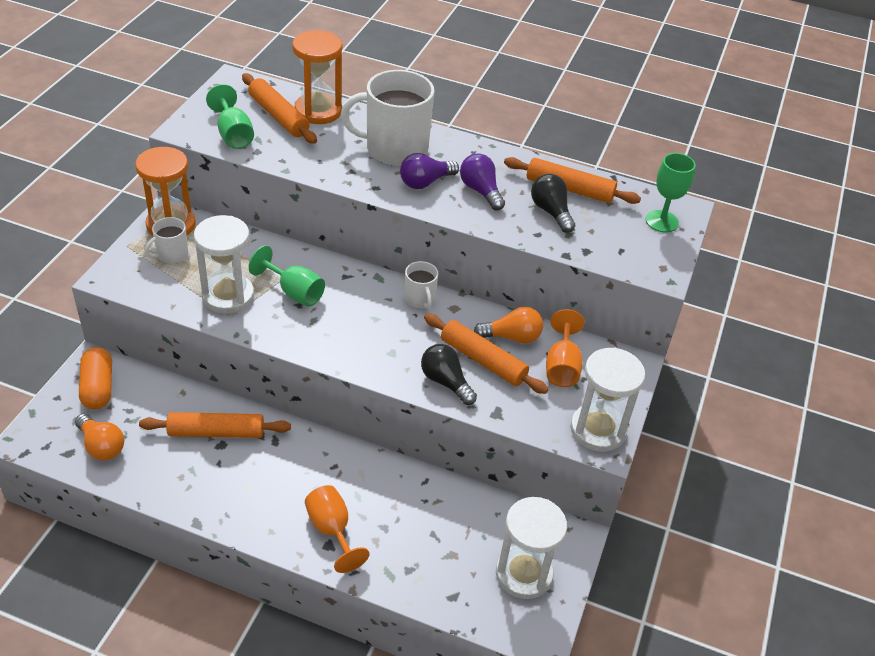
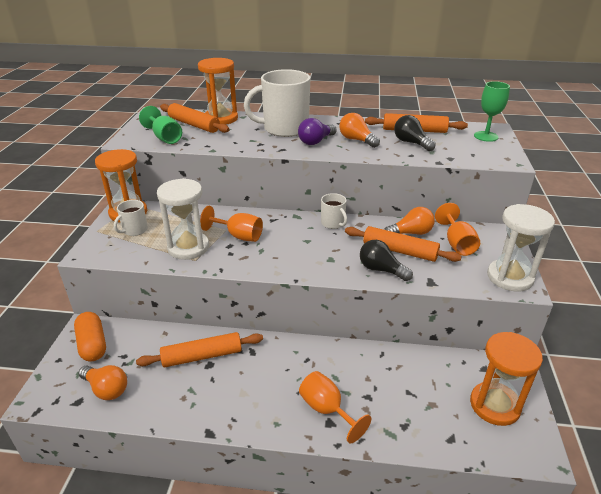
camera: 10 degrees left, 10 degrees down
(294, 292) = (238, 236): green goblet -> orange goblet
(480, 191) = (356, 140): purple light bulb -> orange light bulb
(524, 574) = (494, 405): white hourglass -> orange hourglass

